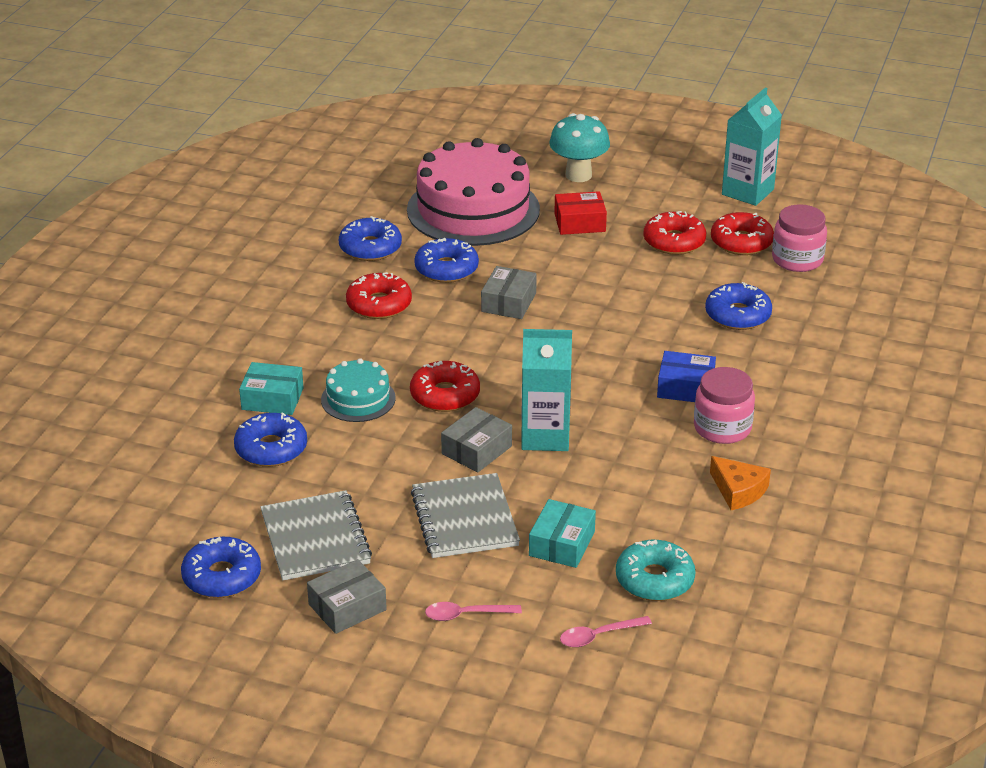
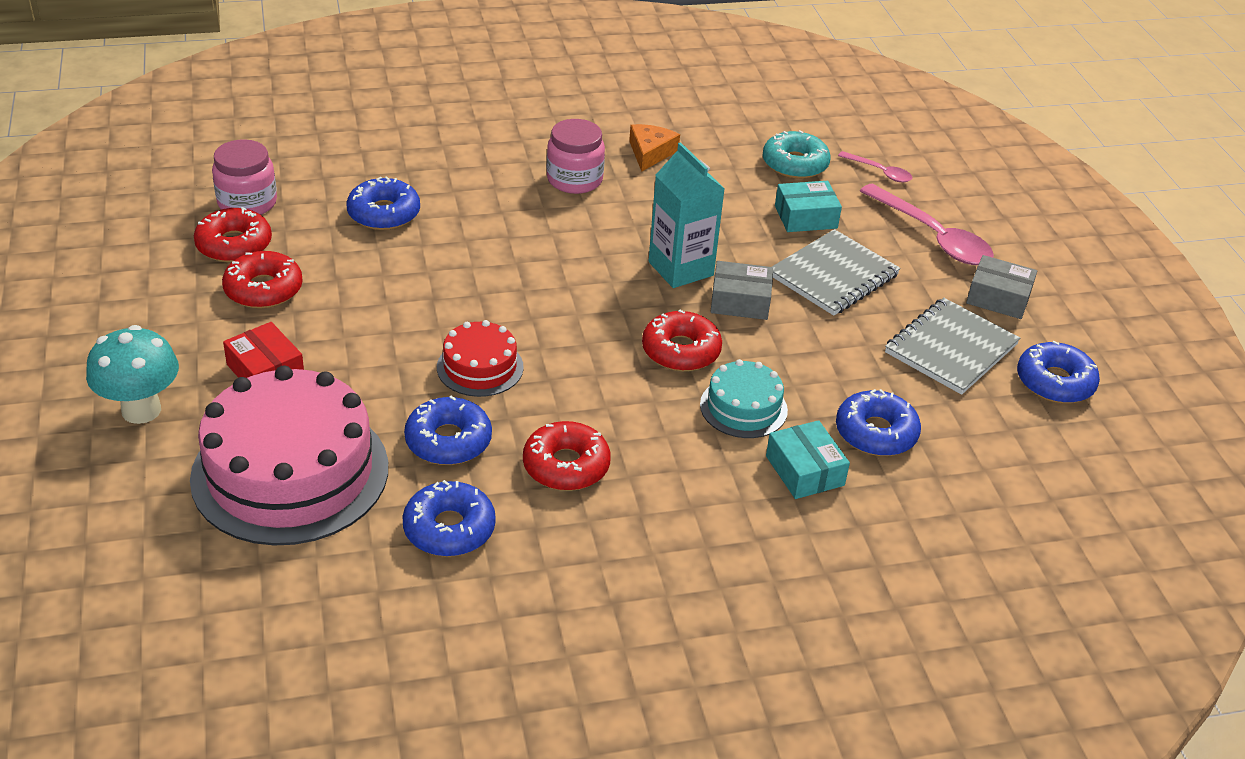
camera: 125 degrees left, 5 degrees up
(465, 615) = (933, 237): pink spoon -> pink spoon, size x1.95
(508, 302) = (480, 367): grey box -> red cake
(685, 387) = (532, 213): blue box -> none
(747, 192) = (111, 267): turquoise carton -> none

